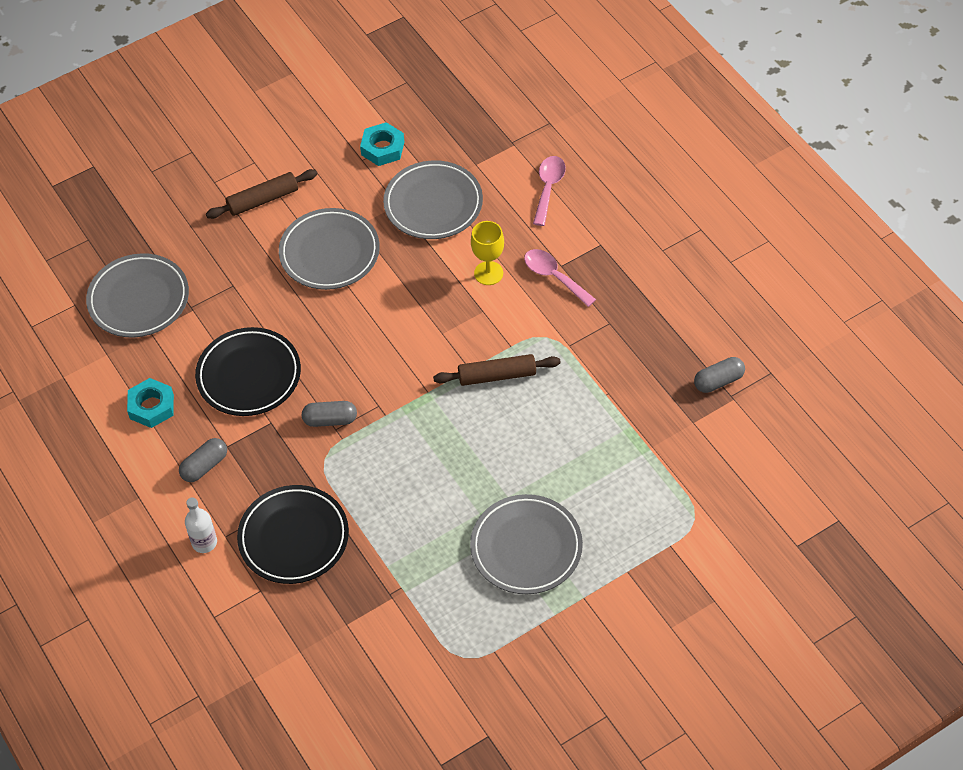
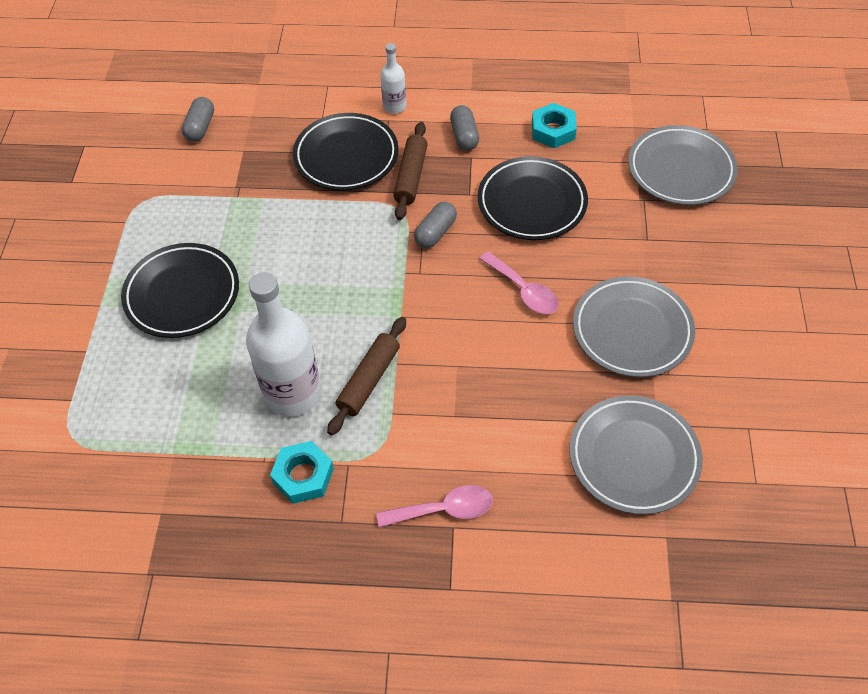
camera: 125 degrees right, 0 degrees up
(263, 200) = (745, 313): brown rolling pin -> brown rolling pin (411, 176)
(382, 148) = (754, 457): turquoise nut -> turquoise nut (303, 476)
(488, 273) = (498, 451): yellow goblet -> none
(526, 547) = (182, 294): grey plate -> black plate
(546, 412) = (293, 393): none -> white bottle
(548, 188) = (575, 591): pink spoon -> pink spoon (524, 291)
(718, 381) = (179, 575): grey capsule -> grey capsule (200, 127)

